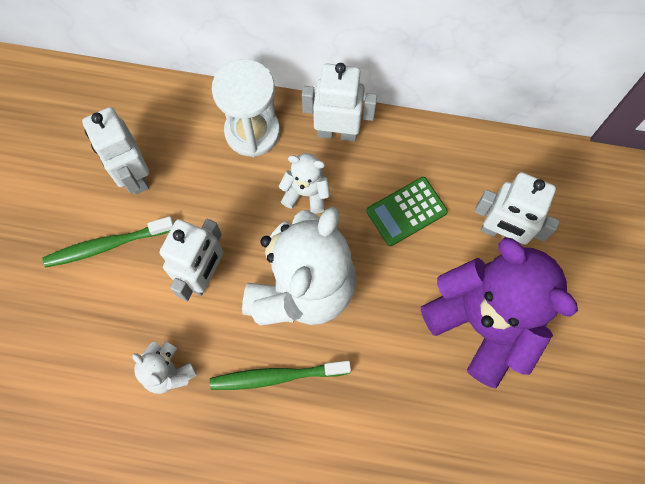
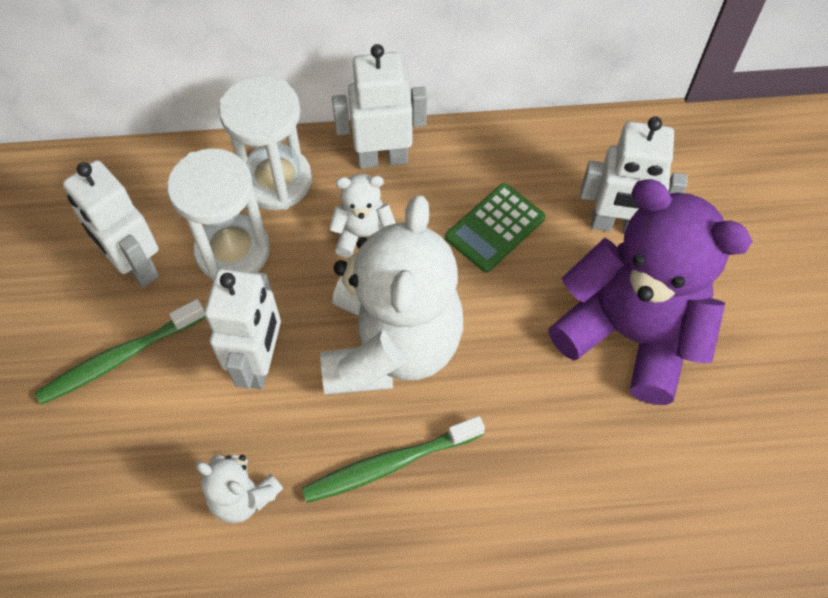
camera: 15 degrees left, 10 degrees down
(206, 181) = (233, 251): none -> white hourglass

